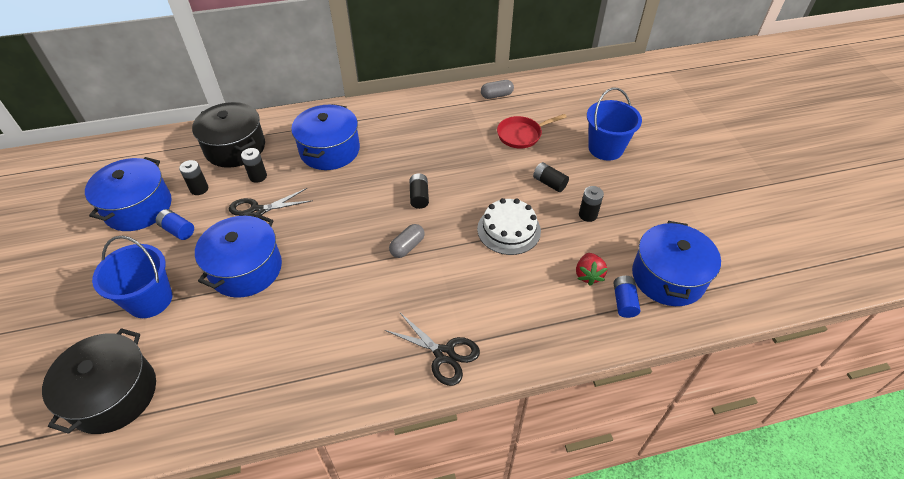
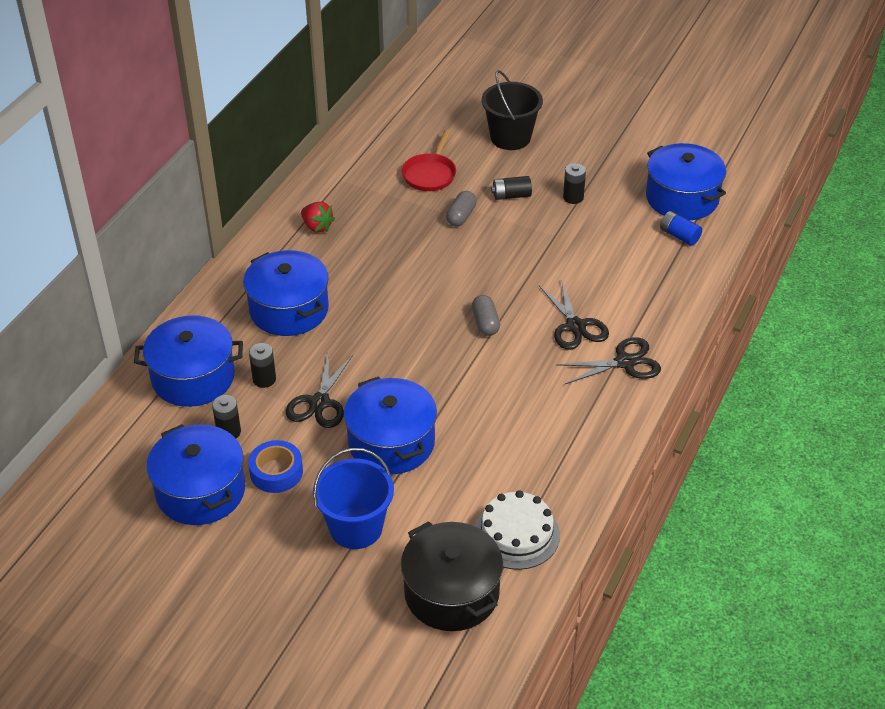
camera: 50 degrees left, 5 degrees down
(178, 230) = (276, 472): blue battery -> blue tape
(235, 148) = (193, 377): black pot -> blue pot
(419, 196) = (431, 283): black battery -> none
(454, 299) = (575, 326): none -> black scissors
(496, 95) = (354, 156): grey capsule -> grey capsule (461, 216)
(509, 230) = (537, 251): white cake -> white cake (516, 534)
(588, 275) = (634, 237): red strawberry -> red strawberry (317, 227)
(605, 148) = (510, 137): blue bucket -> black bucket

